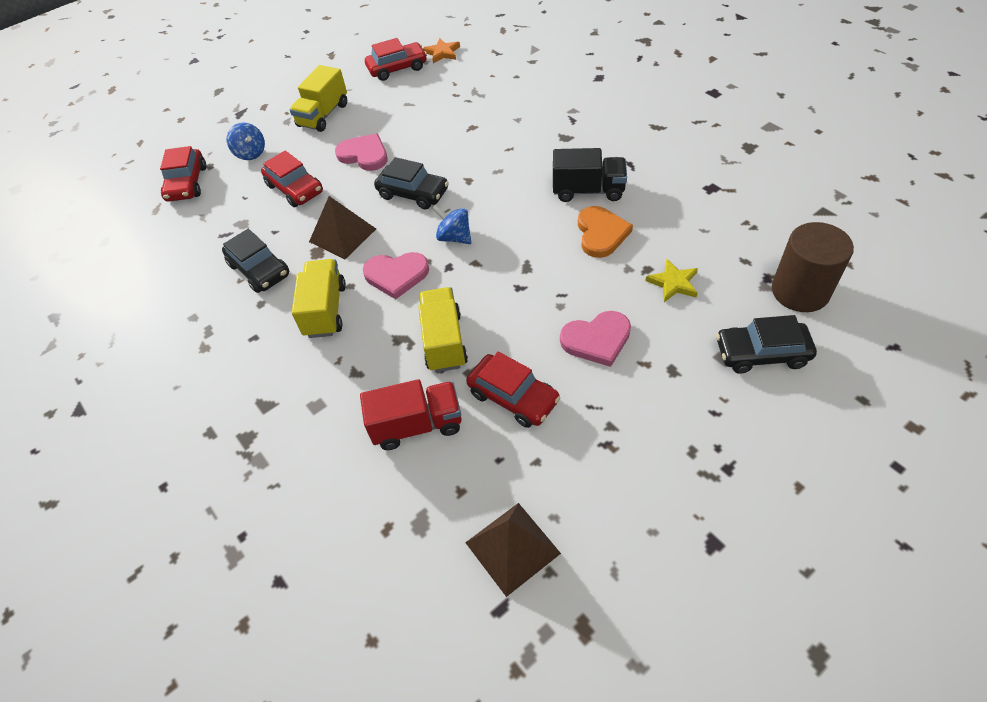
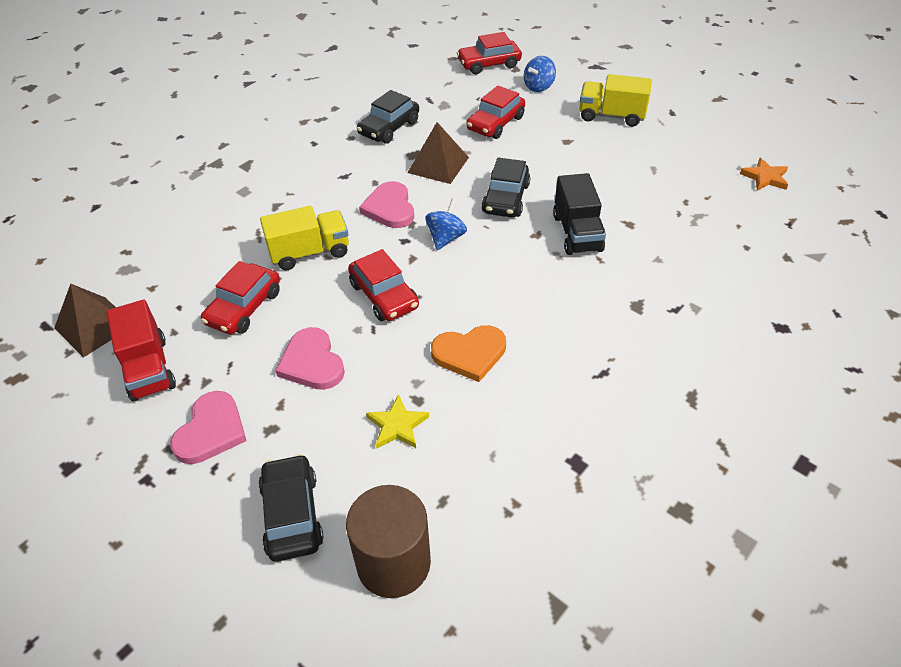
camera: 75 degrees right, 5 degrees down
(325, 310) = (344, 174): yellow truck -> none
(364, 155) = (556, 155): pink heart -> pink heart (211, 430)
(397, 68) = (716, 149): red car -> red car (384, 295)
(417, 425) = (219, 251): red truck -> red truck (149, 368)
(588, 190) = (542, 336): black truck -> black truck (577, 233)

